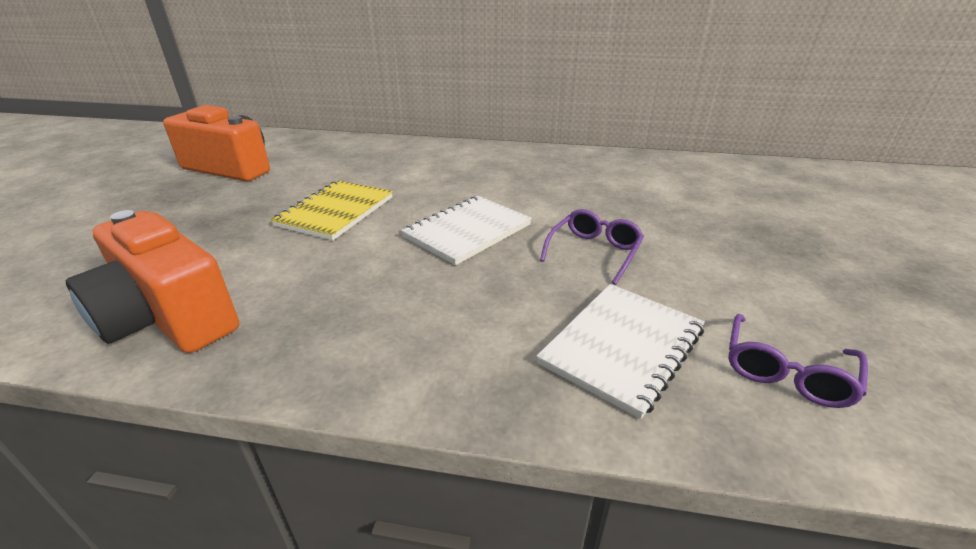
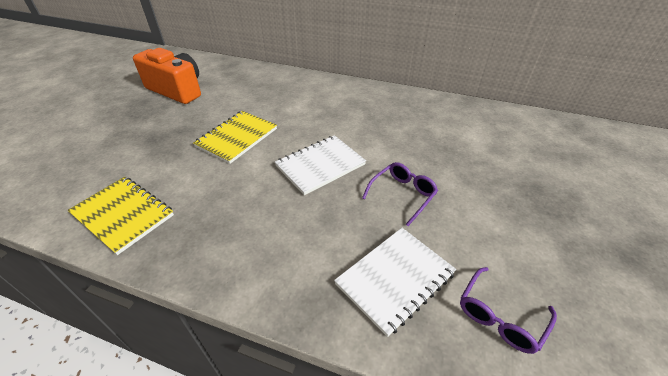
camera: 10 degrees right, 10 degrees up
(169, 318) = (123, 215): orange camera -> yellow notebook

